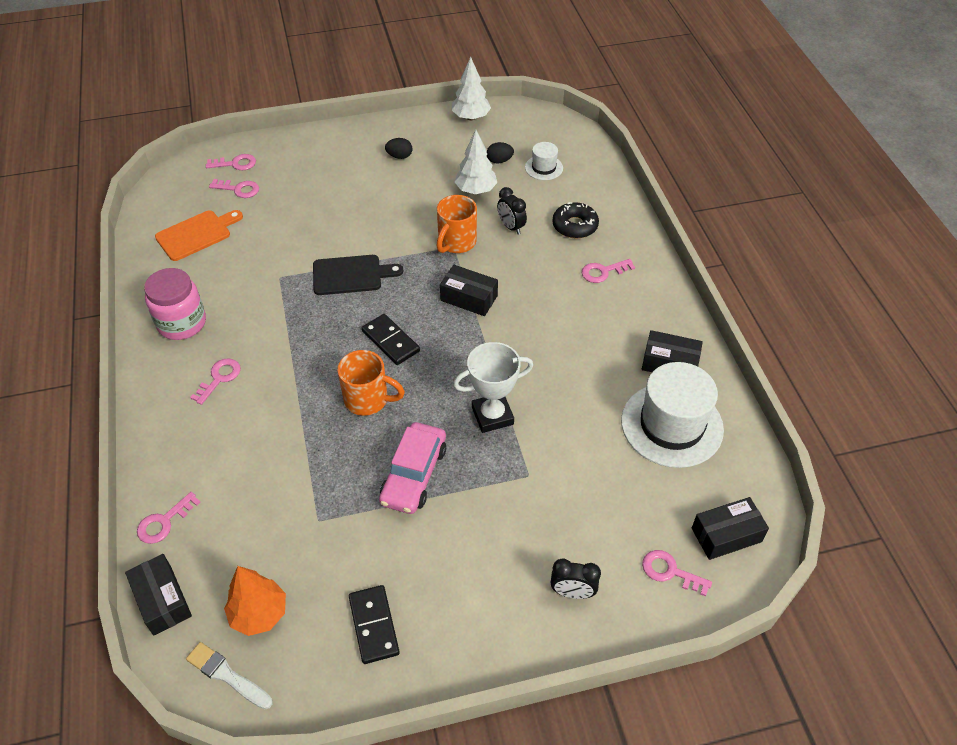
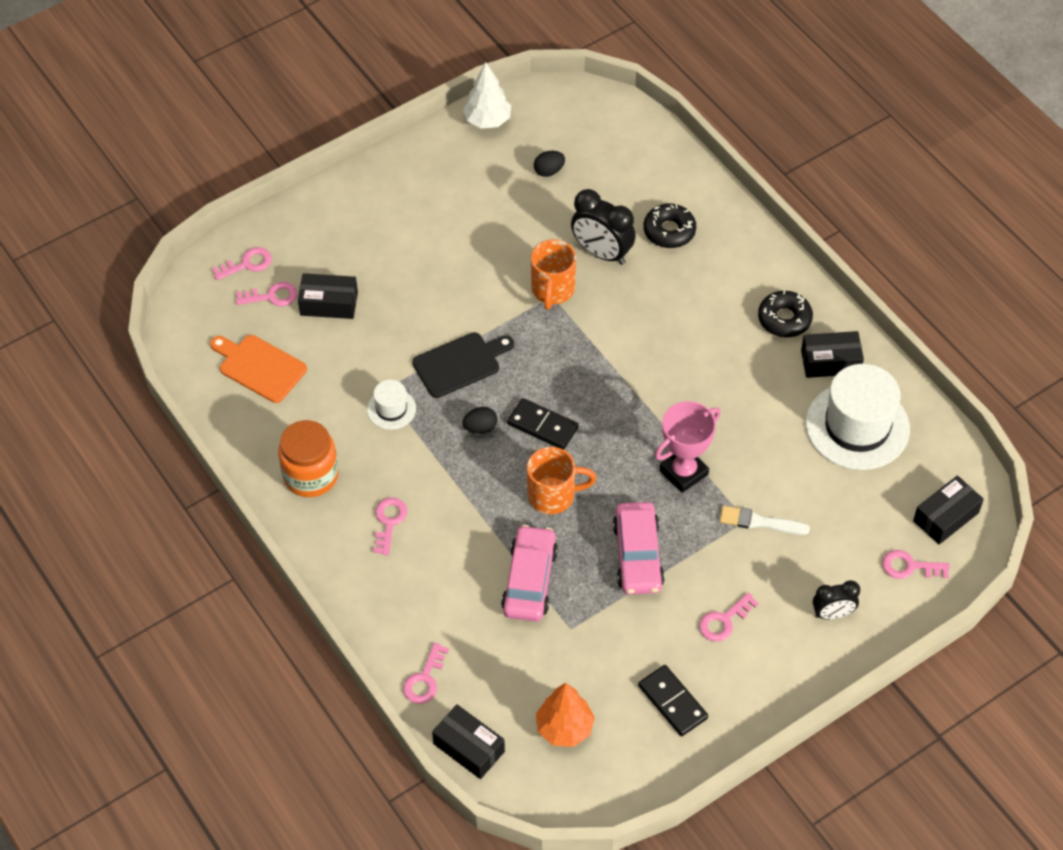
camera: 20 degrees left, 5 degrees up
(182, 323) = (311, 475): pink jar -> orange jar
(196, 234) = (259, 367): orange cutting board -> orange cutting board turned 90 degrees counterclockwise
(227, 675) = (566, 787): white brush -> white brush (759, 522)
(306, 465) = (529, 580): none -> pink car
(399, 156) = (433, 198): black egg -> black egg (480, 428)
(469, 298) = (598, 352): black box -> black box (329, 303)
(476, 190) = (541, 218): white tree -> none
(492, 416) = (684, 472): white trophy -> pink trophy
(511, 227) = (602, 253): black clock -> black clock, size x1.63
(544, 167) = (602, 166): white hat -> white hat (391, 409)
(603, 272) = (722, 278): pink key -> pink key (724, 621)
(643, 317) = (784, 319): none -> black donut

